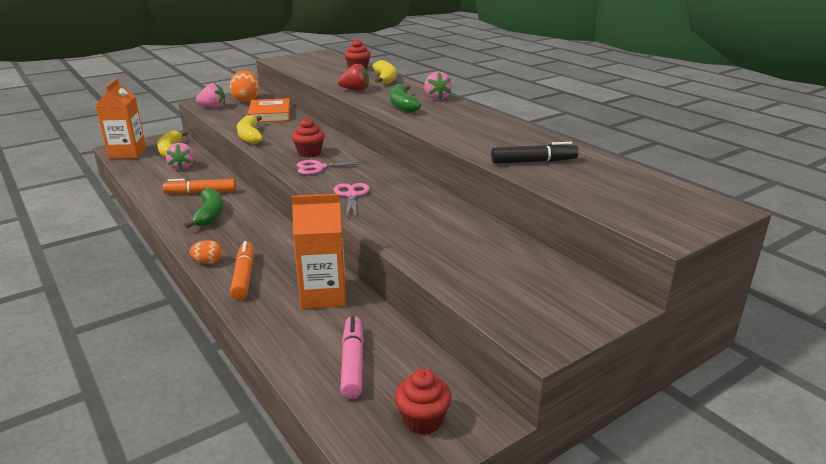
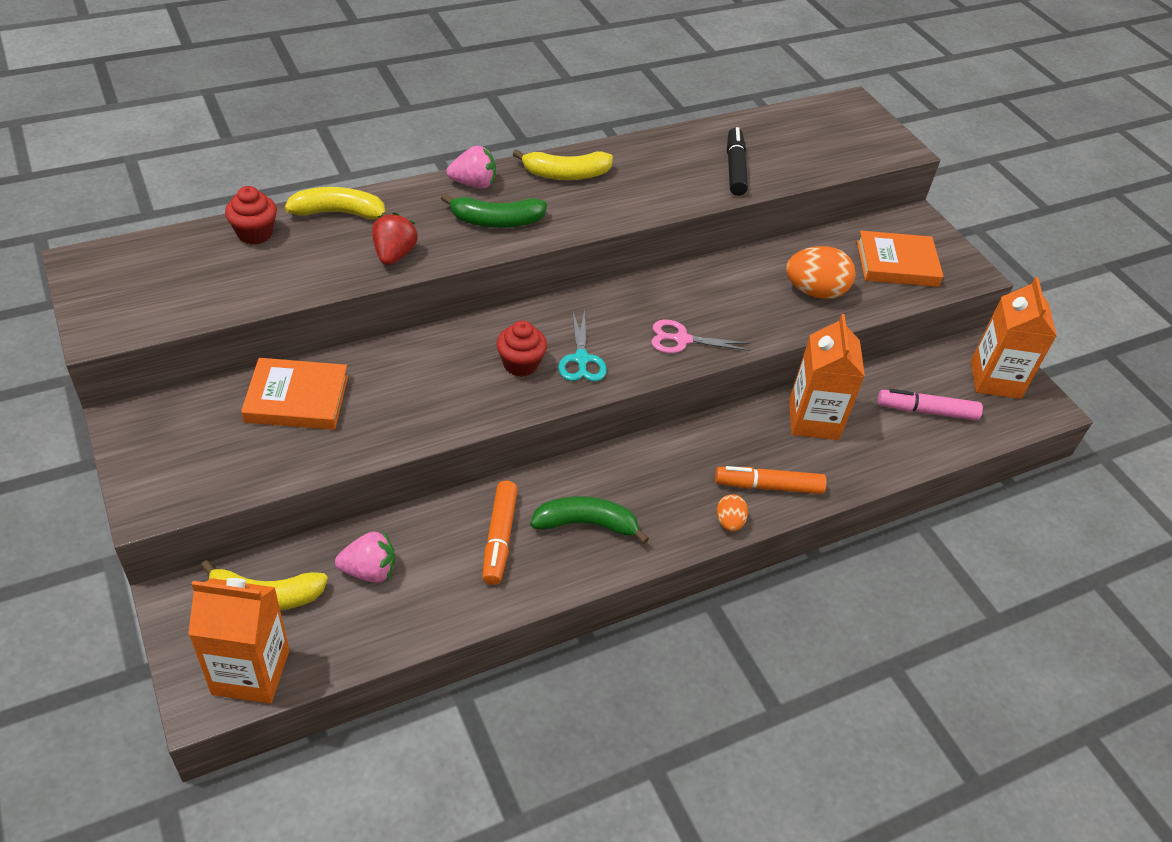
camera: 85 degrees left, 20 degrees up
(213, 107) = (206, 482): pink strawberry -> none
(246, 100) = (181, 429): orange egg -> orange egg (815, 291)
(250, 136) = (415, 430): yellow banana -> yellow banana (566, 174)
(319, 167) = (581, 359): pink scissors -> turquoise scissors
(422, 420) = (995, 379): red cupcake -> orange carton
(517, 288) = (897, 264): none -> orange book

